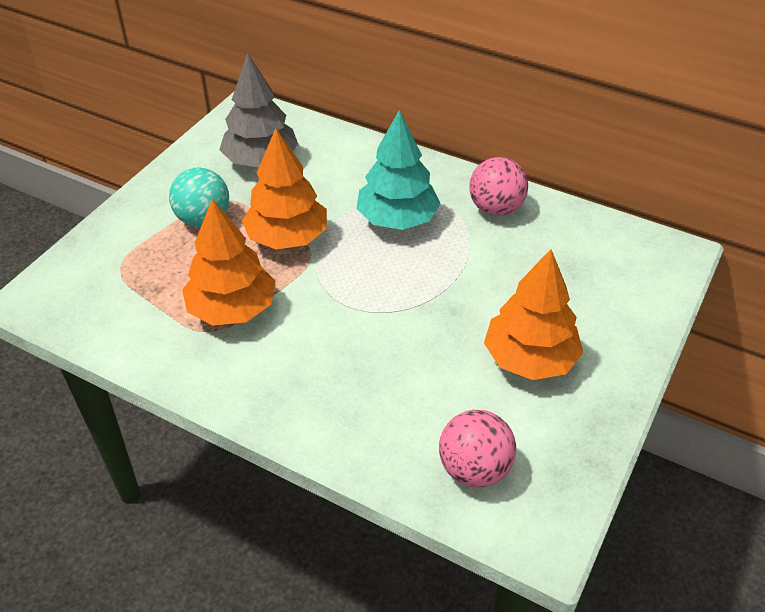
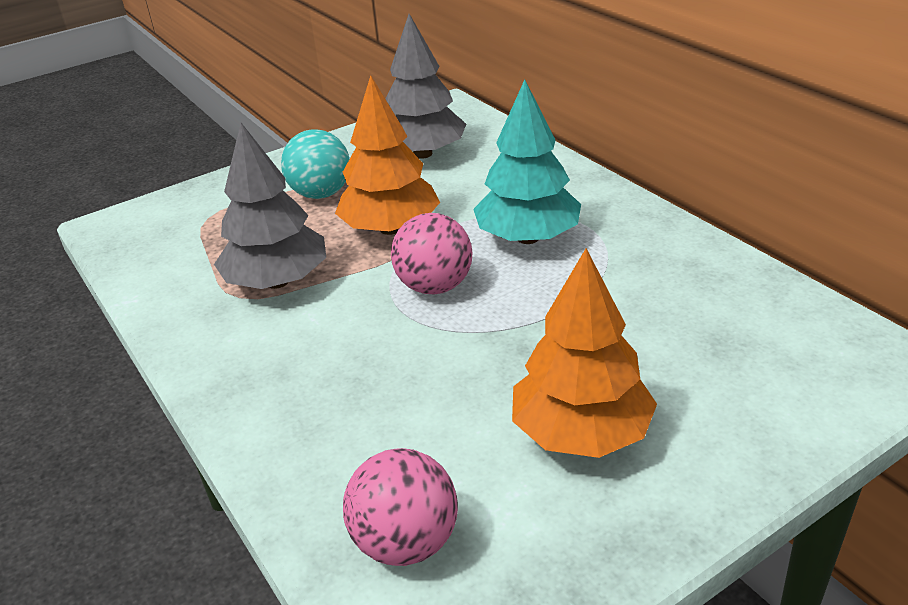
camera: 30 degrees right, 10 degrees down
(232, 309) = (277, 281): orange tree -> grey tree
(495, 208) = (660, 253): pink ball -> pink ball (434, 286)

